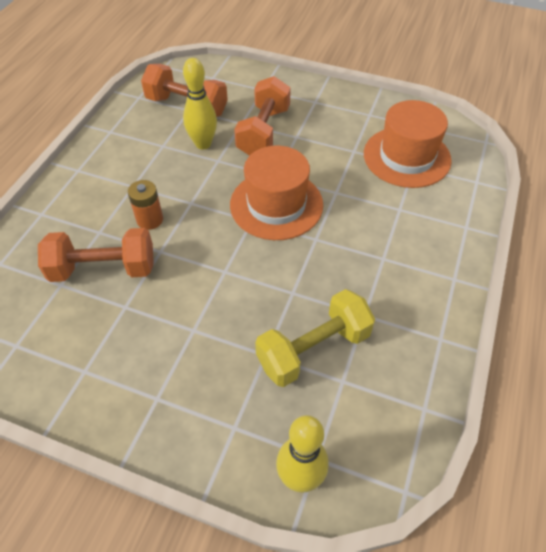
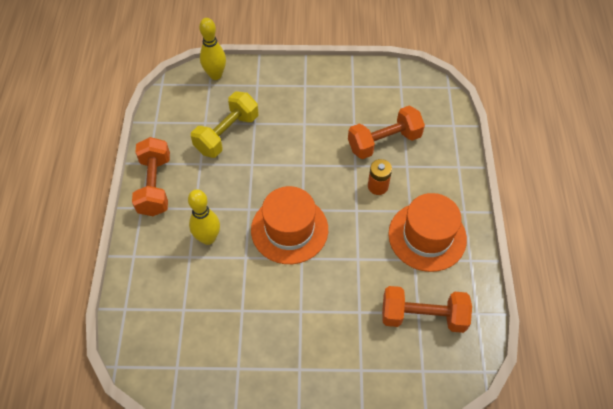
camera: 160 degrees right, 5 degrees up
(203, 144) = (380, 273): yellow bowling pin -> yellow bowling pin (208, 238)
(263, 132) = (333, 306): orange dumbbell -> orange dumbbell (155, 185)
(406, 157) = (191, 319): orange hat -> orange hat (427, 236)

